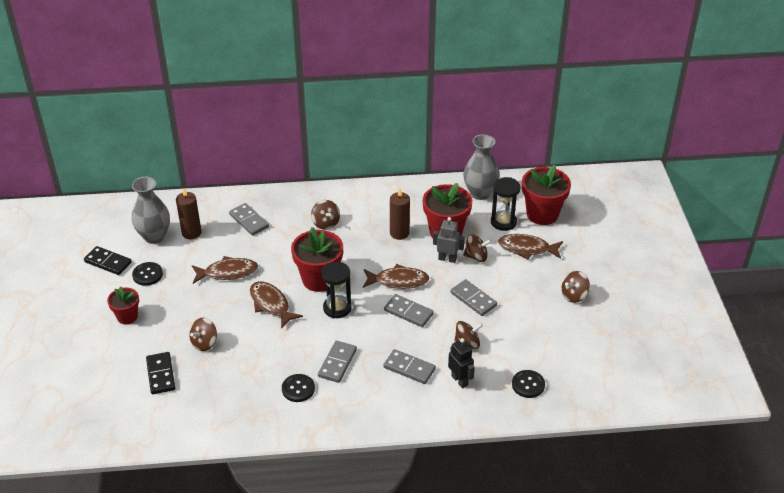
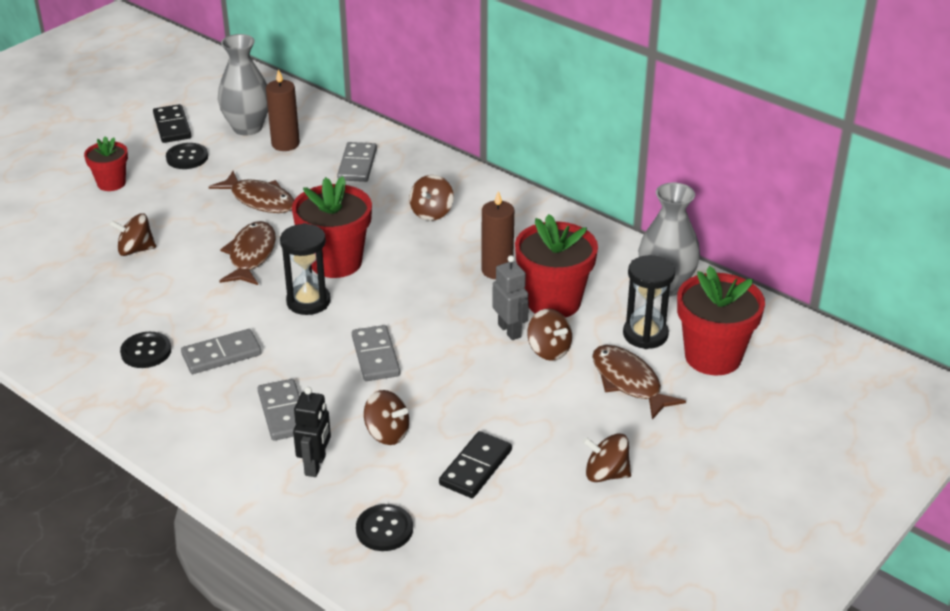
camera: 45 degrees right, 5 degrees down
(160, 374) = (55, 252): black domino -> black domino (475, 467)
(398, 281) = (416, 317): brown fish -> none
(473, 299) = (471, 392): grey domino -> none

